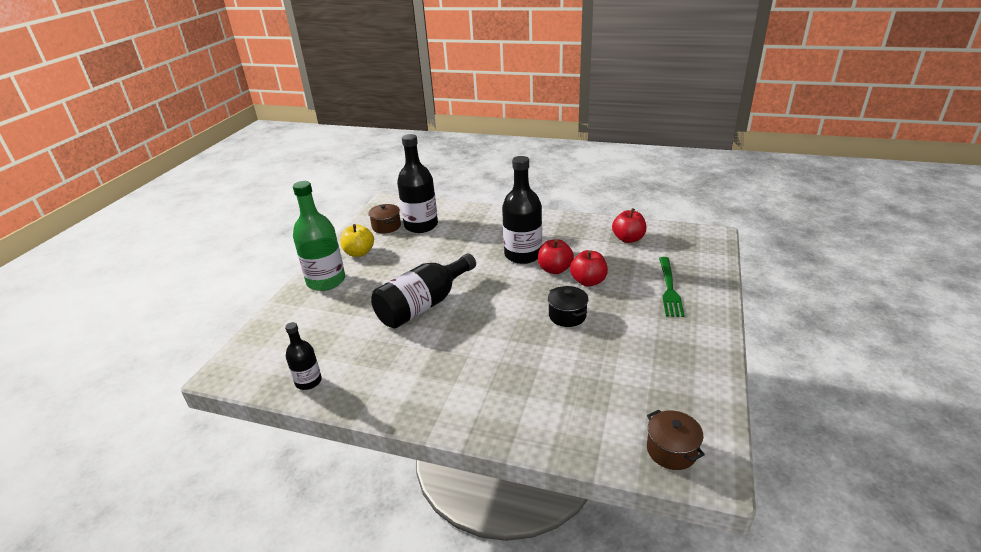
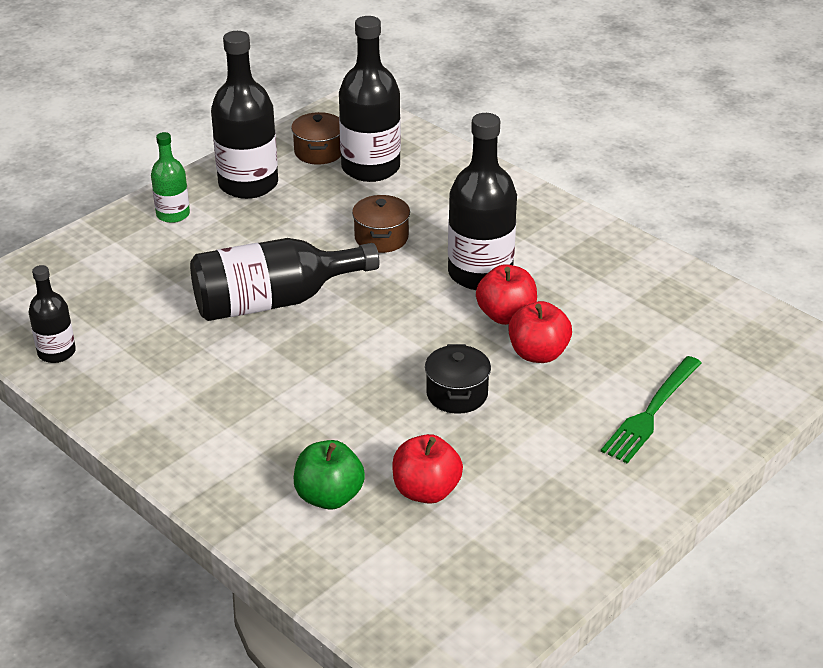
camera: 25 degrees right, 5 degrees up
(326, 281) = (173, 214): green bottle -> green bottle, size x0.54
(359, 253) = (248, 184): yellow apple -> black bottle
(550, 398) = (329, 496): none -> green apple
(628, 239) = (672, 306): red apple -> red apple (426, 491)
(671, 450) = (421, 625): brown pot -> brown pot (381, 238)

